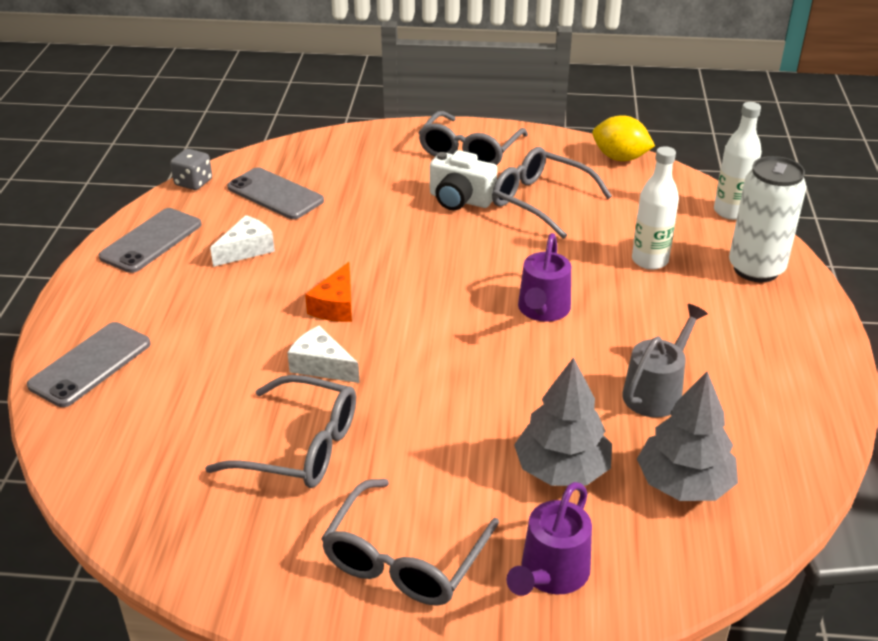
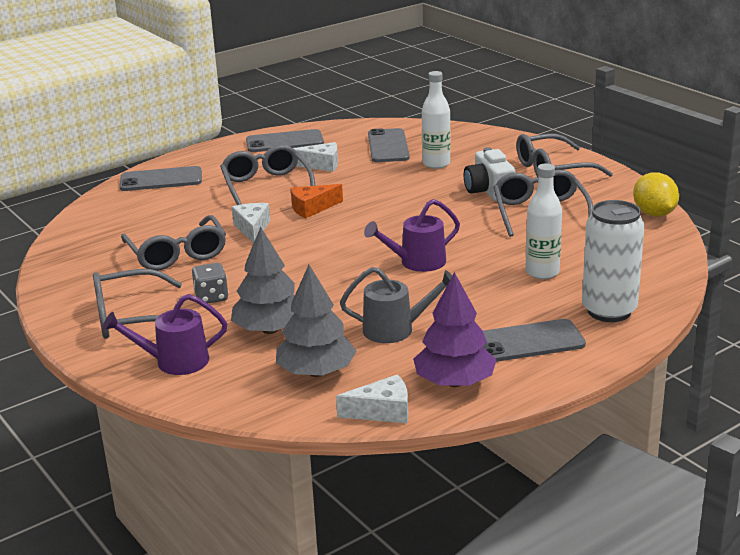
camera: 50 degrees right, 10 degrees down
(193, 182) = (357, 124): grey dice -> grey dice (211, 297)
(236, 306) = (266, 186): none -> grey glasses
(730, 212) = (668, 275): white bottle -> white bottle (436, 164)
(762, 335) = (527, 342): none -> grey phone
(790, 411) = (454, 382): none -> purple tree
(801, 481) = (382, 411): none -> white cheese

